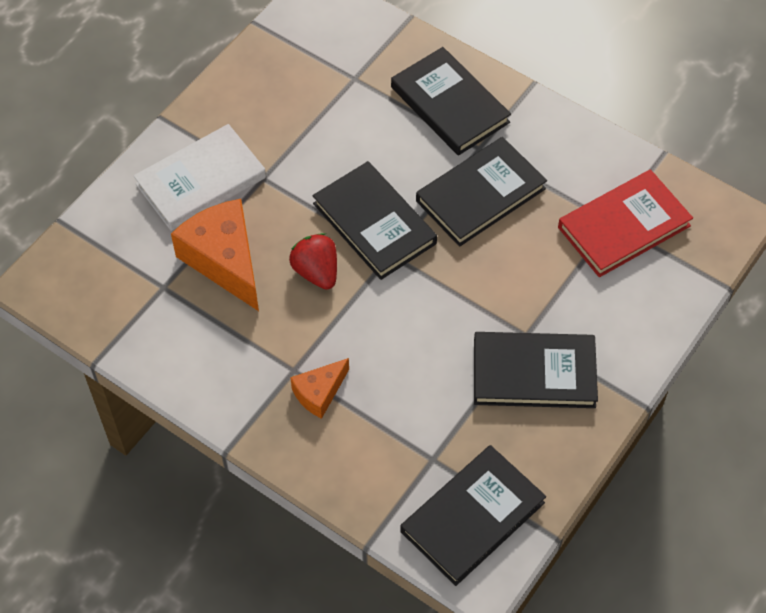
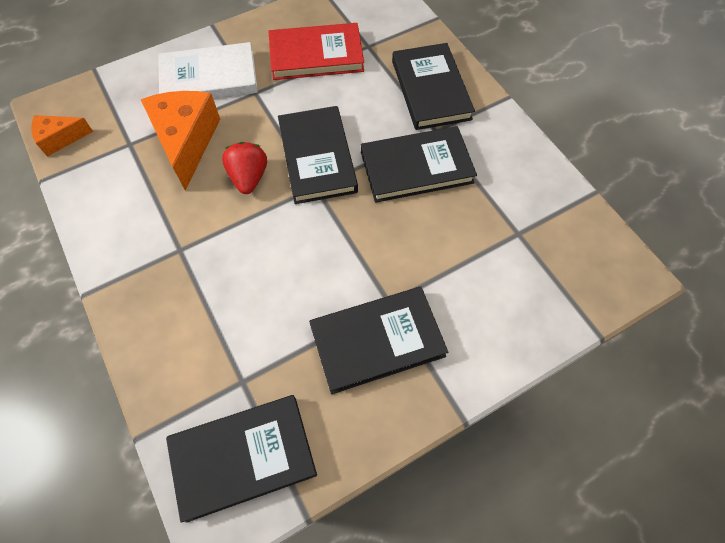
camera: 25 degrees right, 5 degrees up
(319, 393) = (187, 278): orange cheese -> orange cheese (60, 139)
(534, 373) = (377, 341): black book -> black book turned 45 degrees counterclockwise
(623, 226) = (527, 241): red book -> red book (316, 55)

